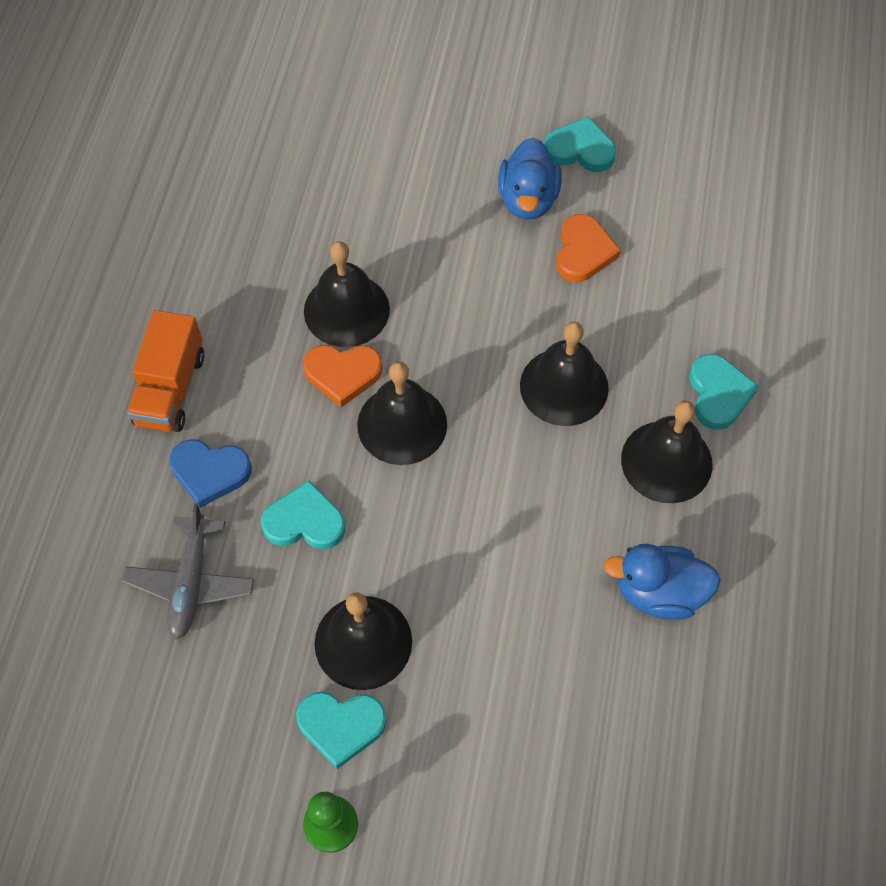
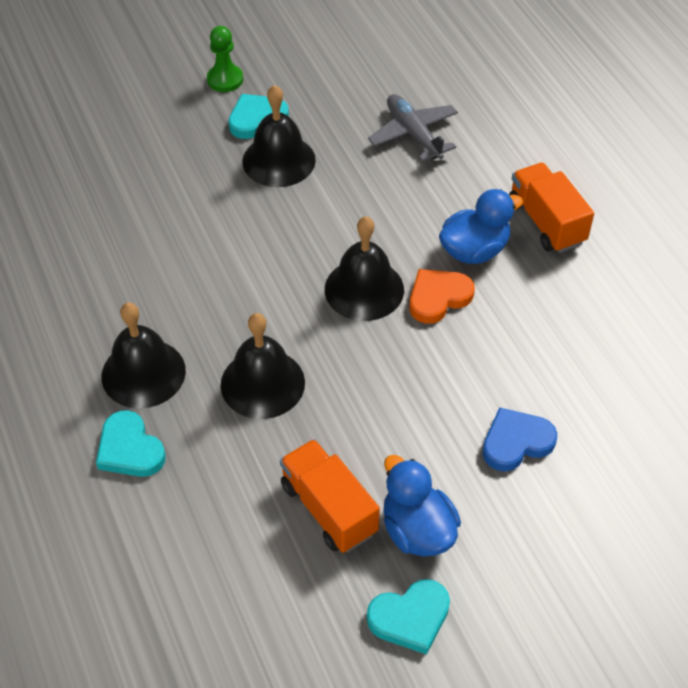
camera: 145 degrees right, 10 degrees down
(210, 472) = (465, 191): blue heart -> blue heart (516, 442)
(305, 521) = (375, 199): turquoise heart -> none
(346, 310) = (480, 343): black bell -> none
(583, 252) = (329, 509): orange heart -> orange truck
(659, 592) = (97, 285): blue duck -> blue duck (474, 250)

